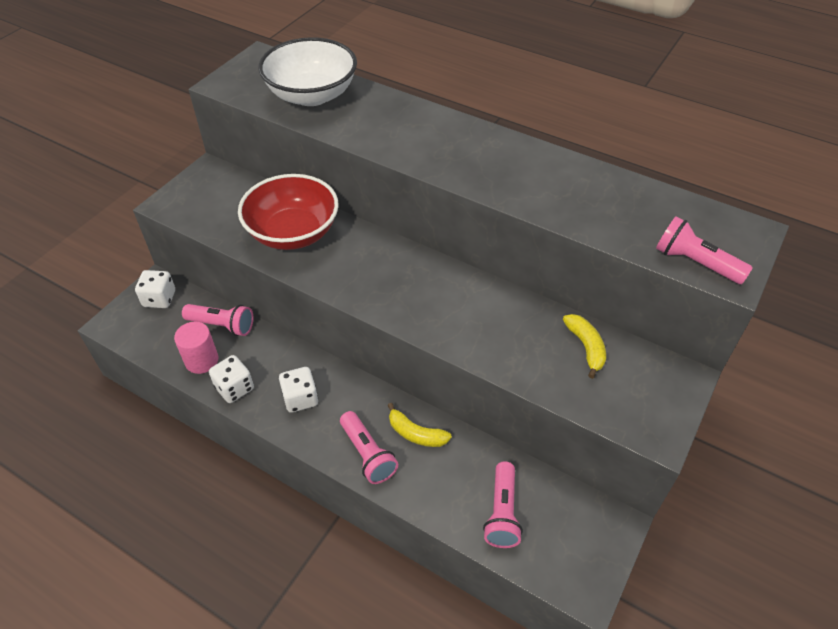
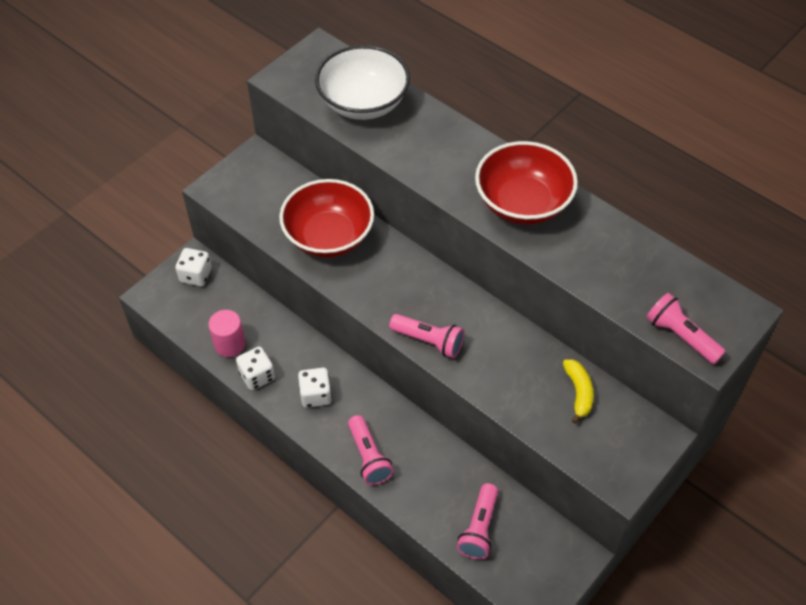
camera: 10 degrees right, 5 degrees up
(222, 325) = (252, 311): pink flashlight -> pink flashlight (428, 341)
(416, 434) = (415, 444): yellow banana -> none
(493, 162) = (523, 203): none -> red bowl

